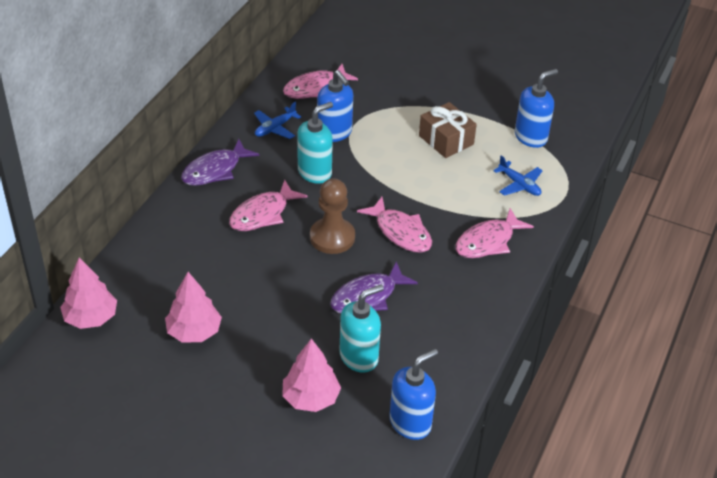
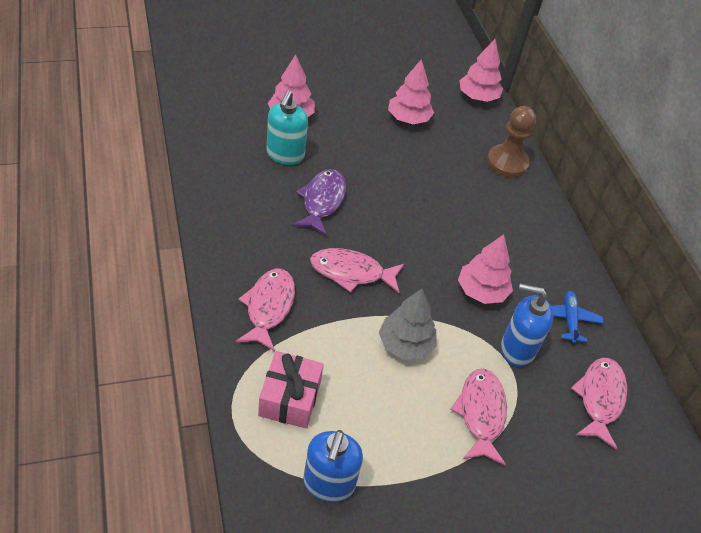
camera: 135 degrees right, 5 degrees up
(215, 170) = (554, 244): purple fish -> none
(263, 214) = (472, 226): pink fish -> pink fish (481, 413)
(315, 172) = (481, 291): turquoise soap dispenser -> pink tree
(332, 237) = (399, 236): brown pawn -> brown pawn (507, 162)
(409, 172) = (405, 344): none -> grey tree
(410, 423) = (211, 131): blue soap dispenser -> none
(446, 140) = (411, 413): brown gift -> none
(519, 185) = (289, 398): blue plane -> pink gift

